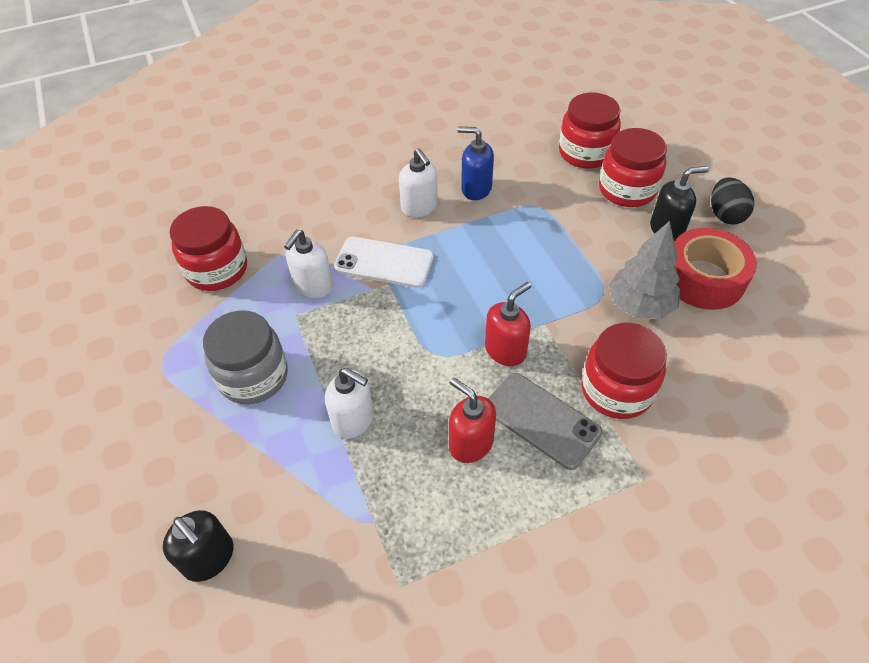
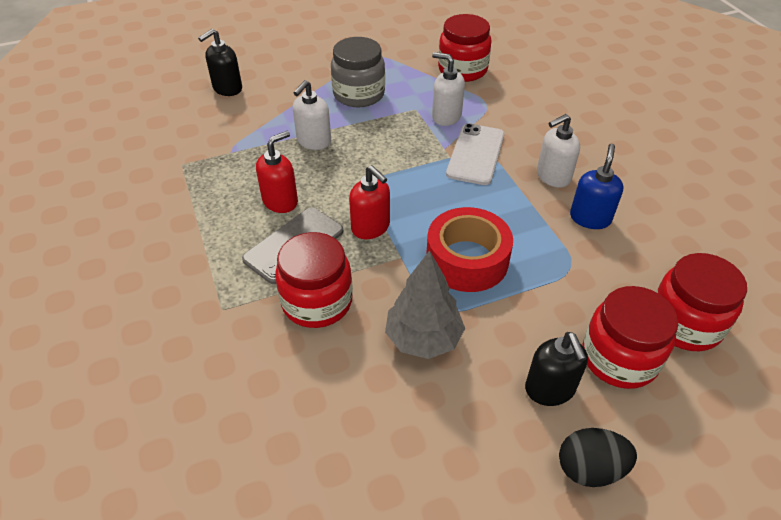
camera: 90 degrees right, 5 degrees down
(703, 278) = (465, 412): red tape -> red tape (467, 260)

